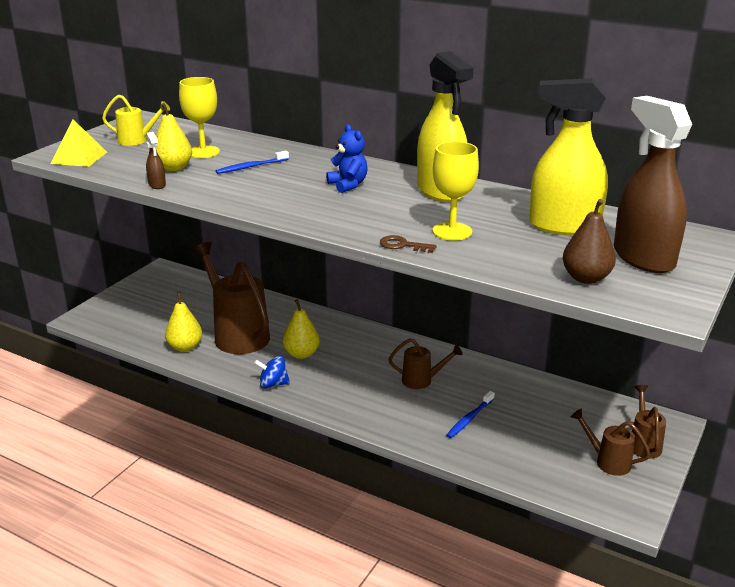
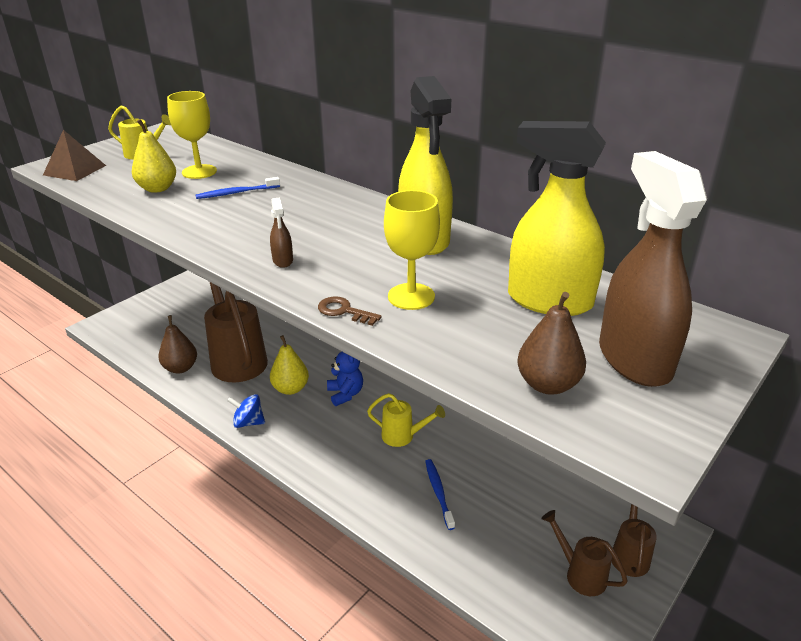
camera: 10 degrees right, 5 degrees up
(79, 157) = (74, 170): yellow pyramid -> brown pyramid
(157, 185) = (127, 208): brown spray bottle -> brown spray bottle (283, 261)
(185, 347) = (180, 368): yellow pear -> brown pear
(348, 185) = (325, 223): blue teddy bear -> blue teddy bear (345, 394)
(422, 380) = (403, 436): brown watering can -> yellow watering can
(469, 419) = (438, 492): blue toothbrush -> blue toothbrush turned 120 degrees clockwise

